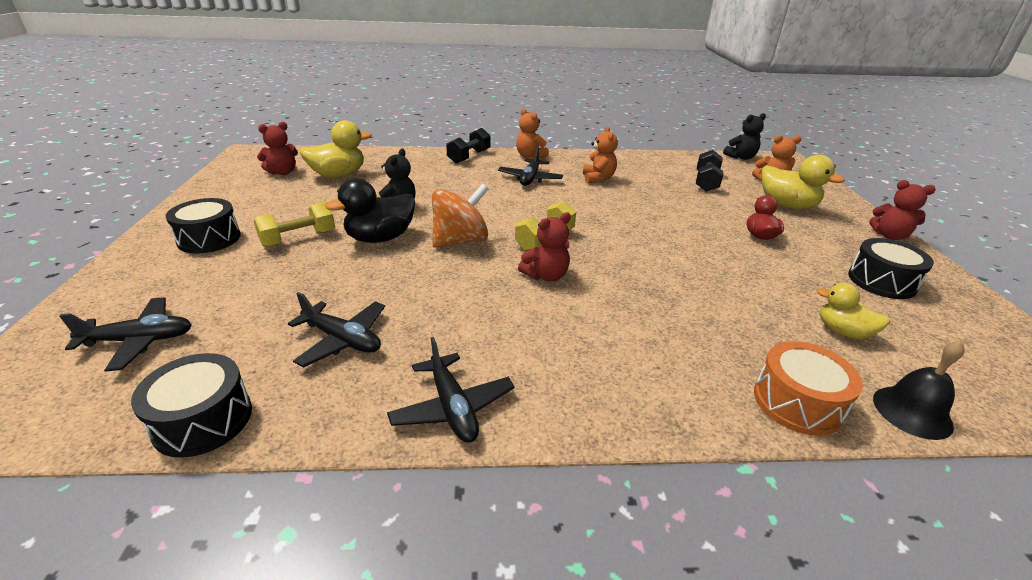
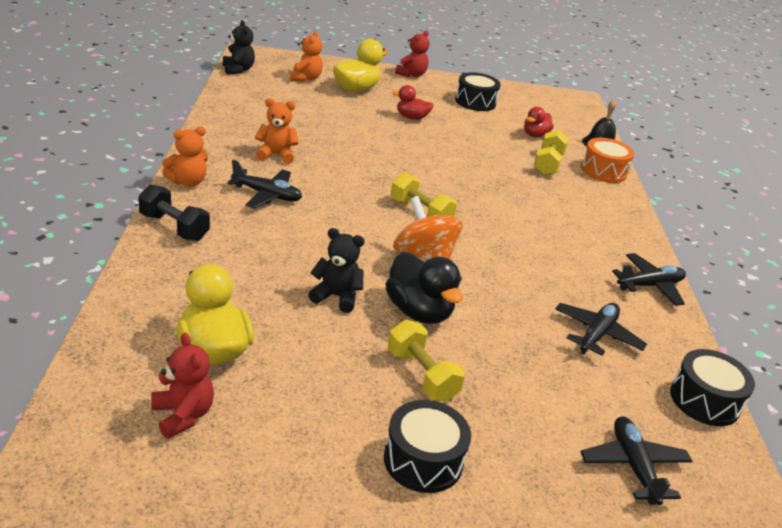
camera: 90 degrees left, 0 degrees up
(546, 276) = (484, 223): red teddy bear -> none
(706, 182) = (299, 105): black dumbbell -> none
(751, 337) = (548, 164): none -> yellow dumbbell
(843, 332) = (535, 135): yellow duck -> red duck

